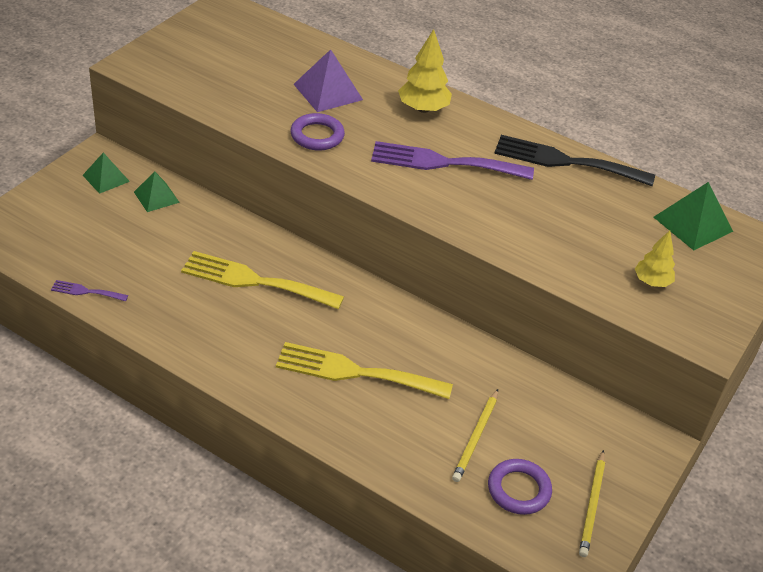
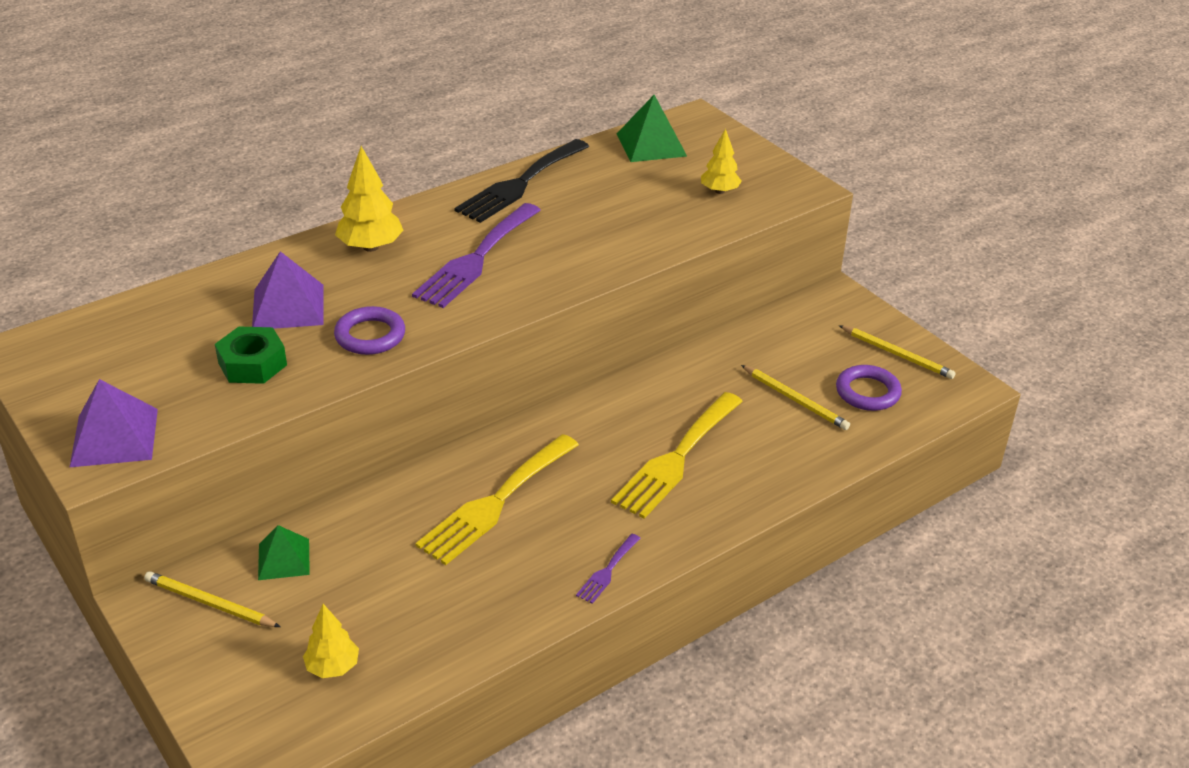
camera: 65 degrees left, 5 degrees down
(70, 245) = (332, 667): none -> yellow tree
(86, 291) = (434, 666): purple fork -> purple fork (607, 571)
(106, 178) = (209, 603): green pyramid -> yellow pencil
(158, 63) = (114, 437): none -> purple pyramid
(257, 94) = (252, 364): none -> green nut

